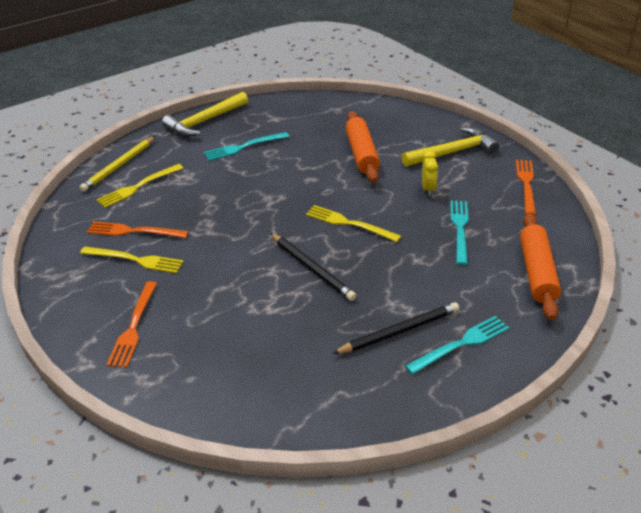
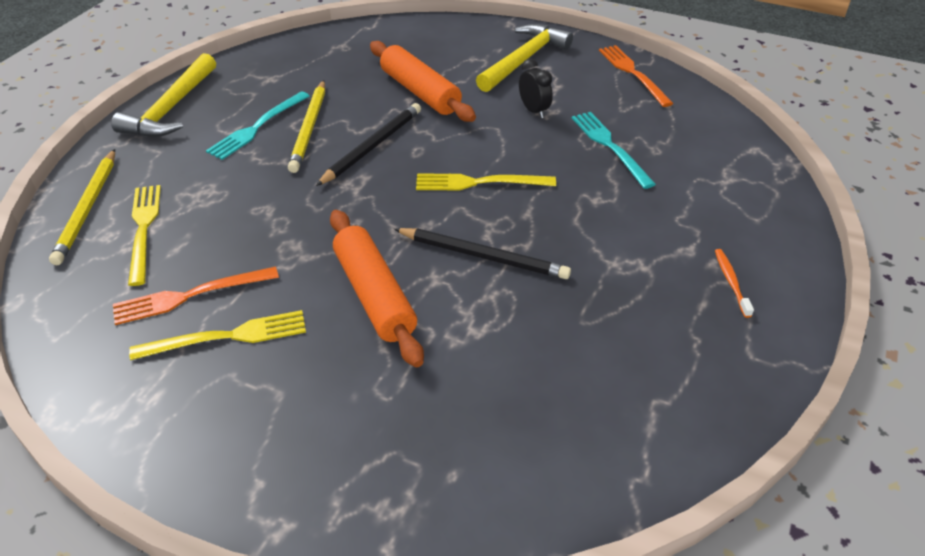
camera: 30 degrees left, 5 degrees up
(133, 327) = (306, 436): orange fork -> none
(138, 187) = (144, 229): yellow fork -> yellow fork turned 150 degrees clockwise
(273, 157) = (309, 128): none -> yellow pencil
(399, 331) = (653, 294): black pencil -> black pencil (372, 146)
(428, 189) = (533, 110): yellow clock -> black clock
(461, 344) = (731, 282): turquoise fork -> orange toothbrush
(537, 272) = (731, 168): orange rolling pin -> orange rolling pin (374, 295)

